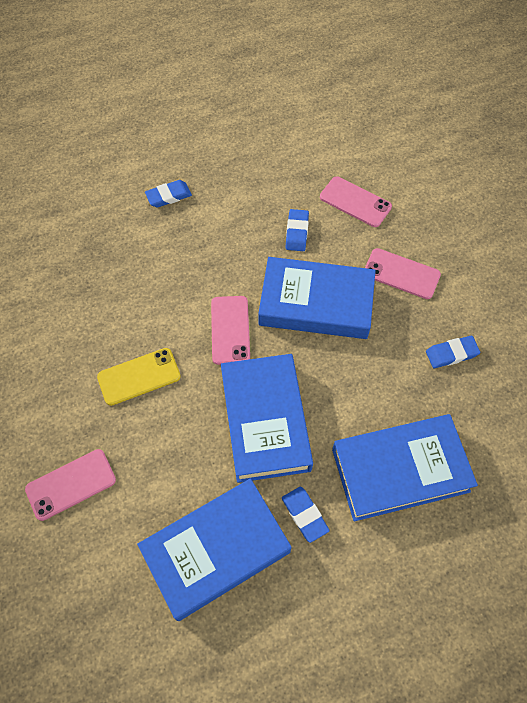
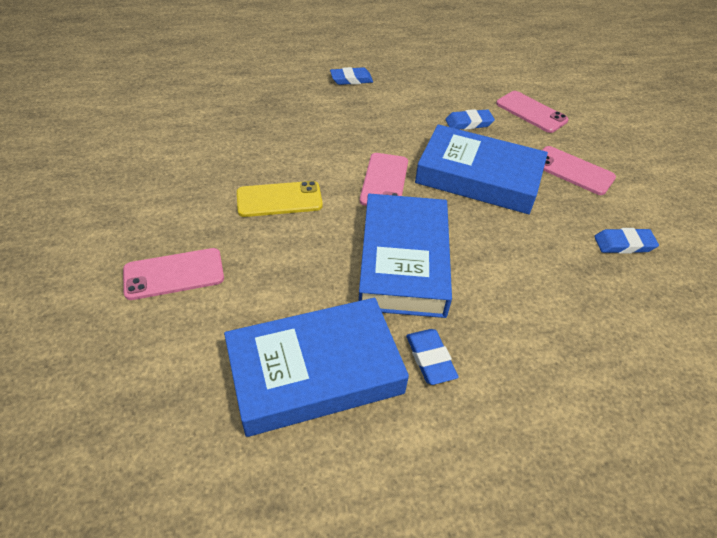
camera: 10 degrees right, 15 degrees down
(297, 232) = (469, 123): blue eraser -> blue eraser turned 60 degrees clockwise
(400, 470) = (553, 339): blue book -> none

